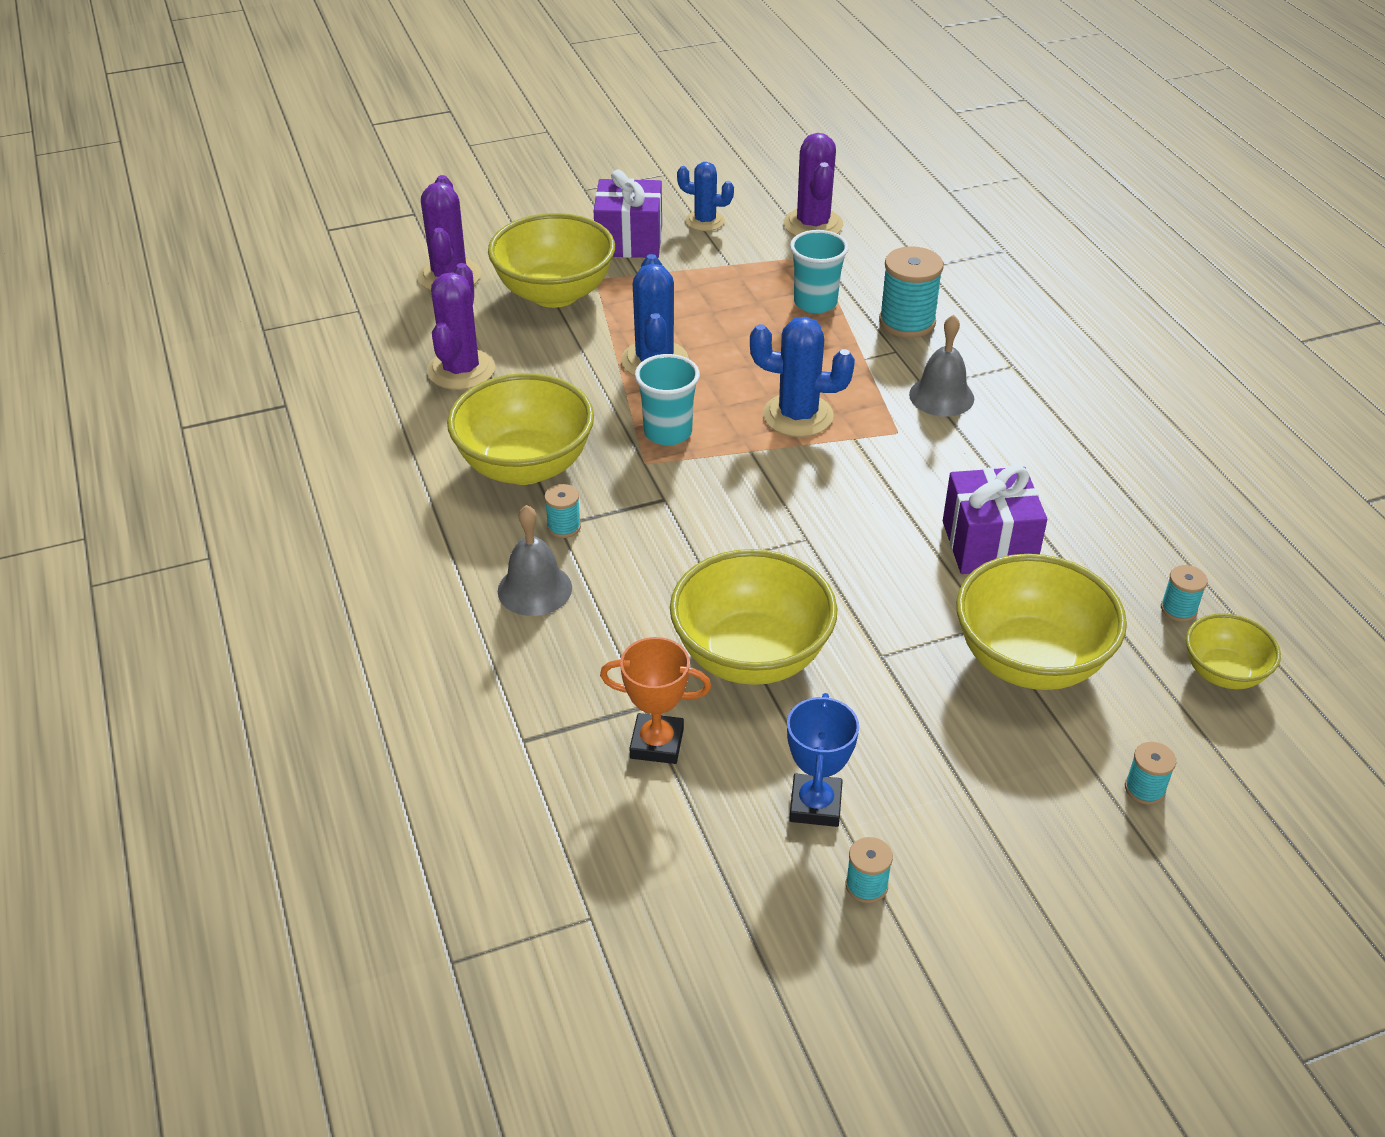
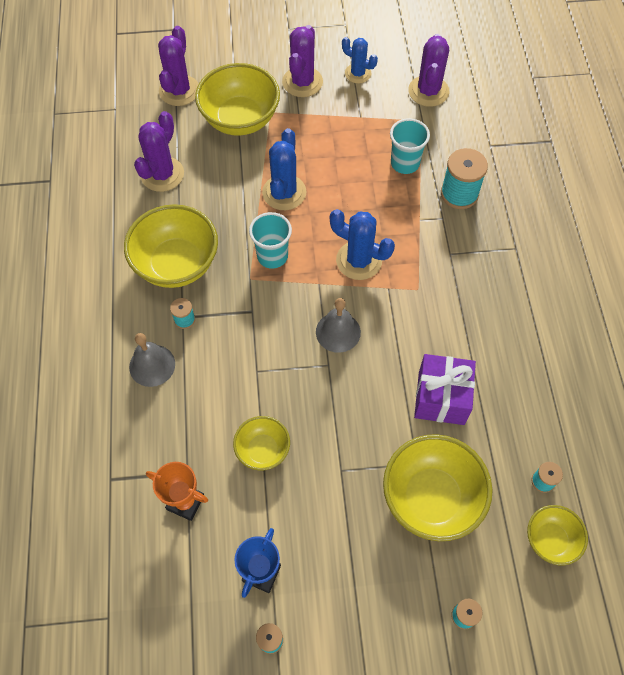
camera: 15 degrees right, 20 degrees up
(629, 241) = (302, 82): purple gift -> purple cactus
(751, 656) = (263, 450): yellow bowl -> yellow bowl, size x0.55
(941, 396) = (458, 264): grey bell -> grey bell (338, 332)

